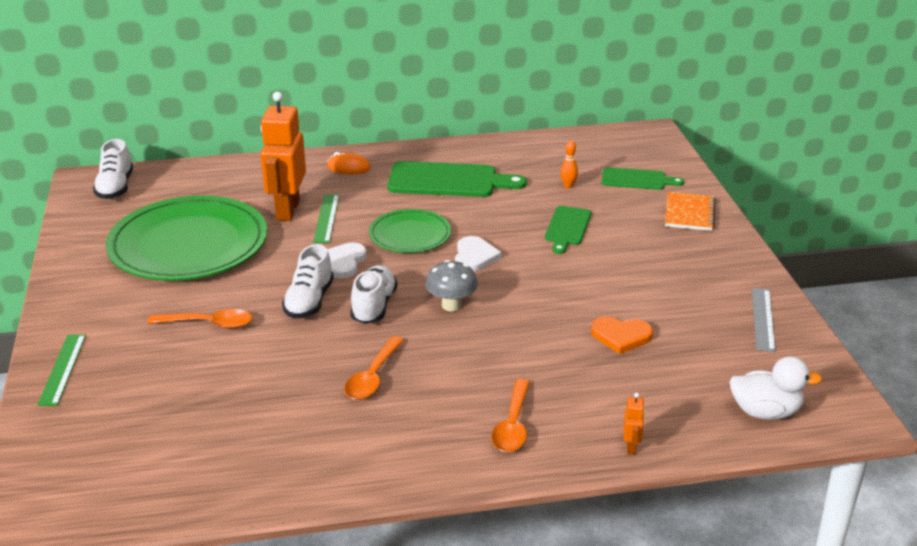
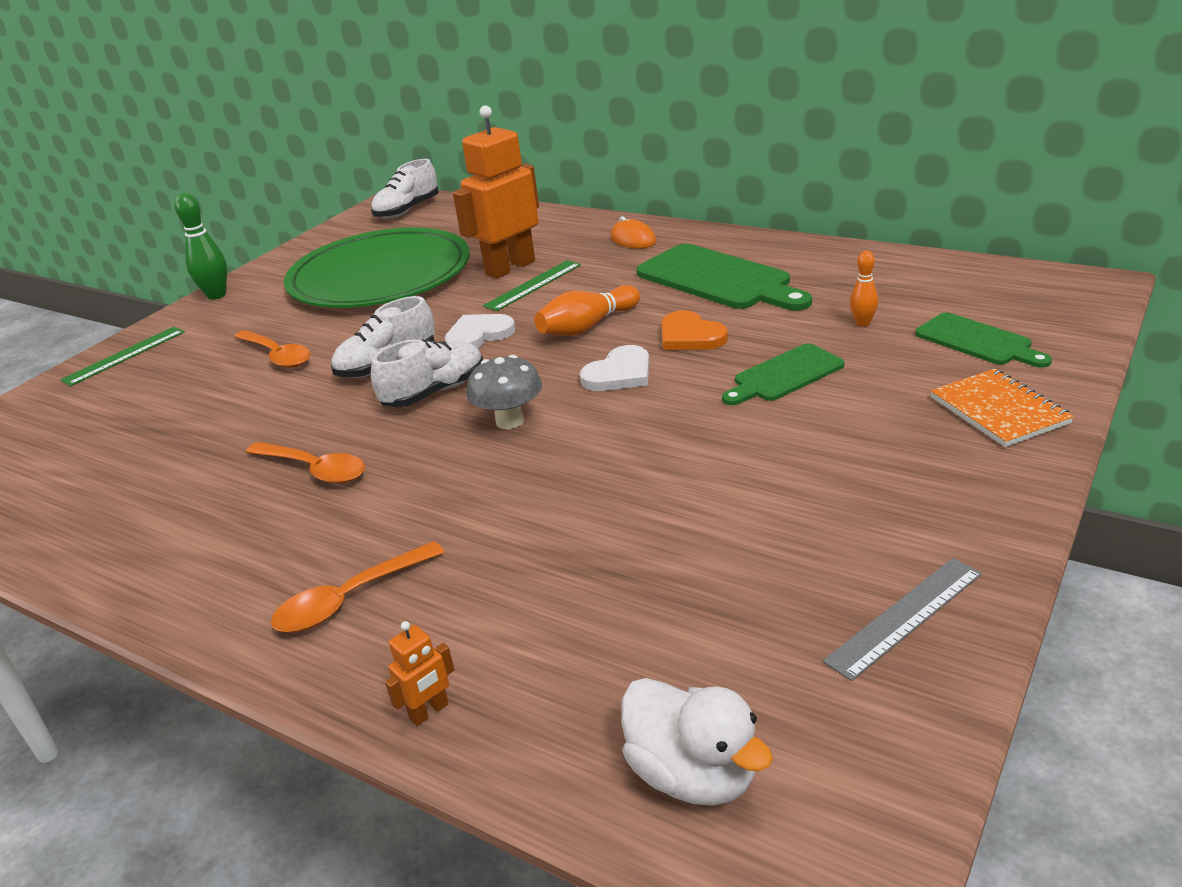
camera: 45 degrees right, 0 degrees up
(58, 300) = (216, 295): none -> green bowling pin
(373, 377) = (314, 469): orange spoon -> orange spoon turned 120 degrees counterclockwise
(410, 235) = (587, 327): green plate -> orange bowling pin
(621, 336) = (648, 545): orange heart -> orange heart (690, 336)
(689, 213) = (999, 410): orange notebook -> orange notebook turned 75 degrees counterclockwise

